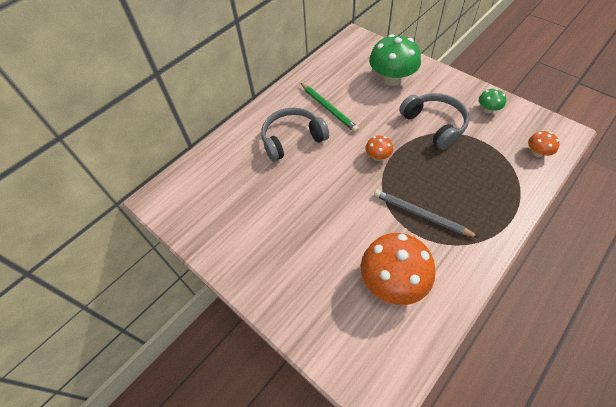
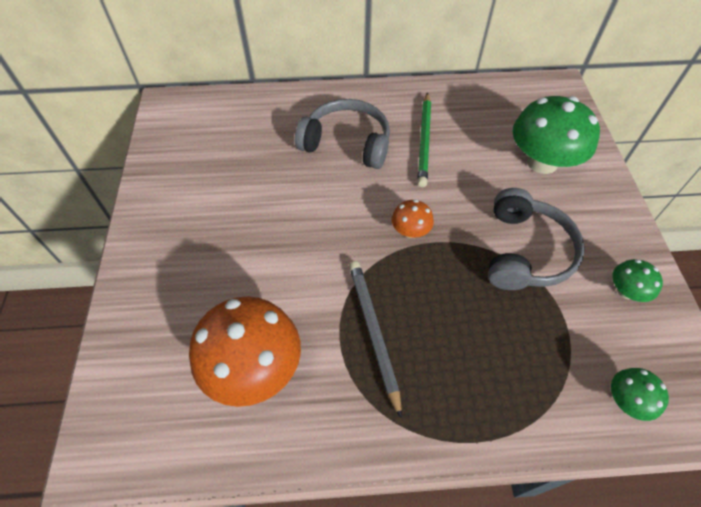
camera: 40 degrees right, 0 degrees up
(537, 152) = (626, 400): orange mushroom -> green mushroom

